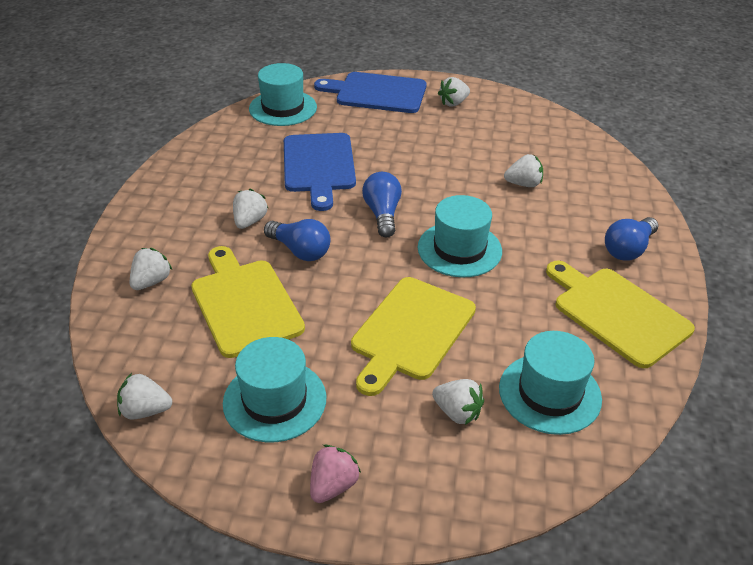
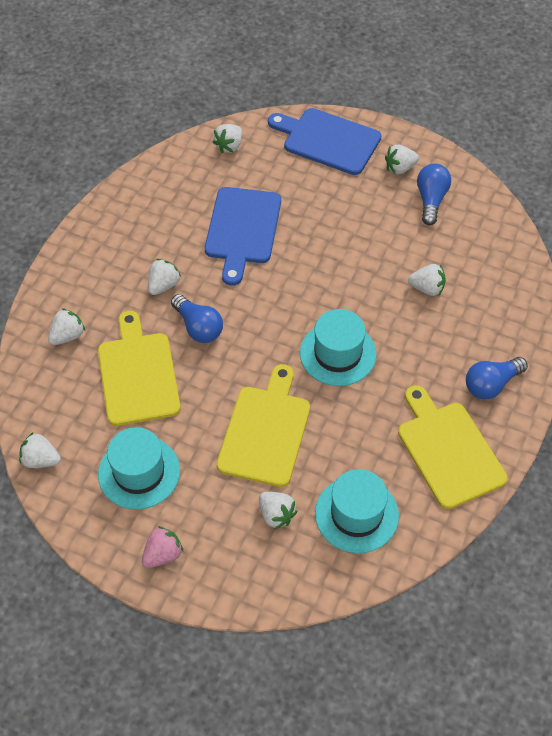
camera: 15 degrees right, 15 degrees up
(283, 108) = (229, 146): turquoise hat -> white strawberry
(382, 214) = (283, 299): blue light bulb -> blue light bulb (431, 200)
(411, 331) = (265, 431): yellow cutting board -> yellow cutting board turned 150 degrees clockwise

